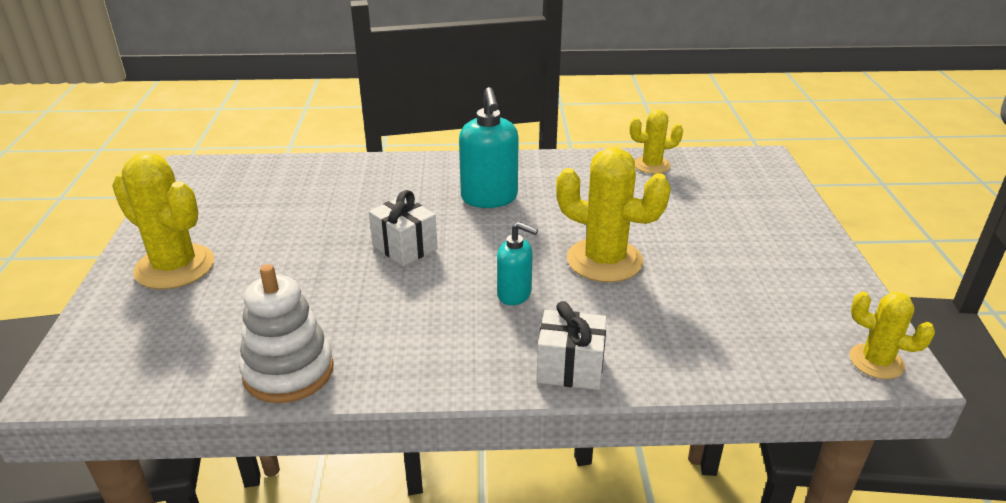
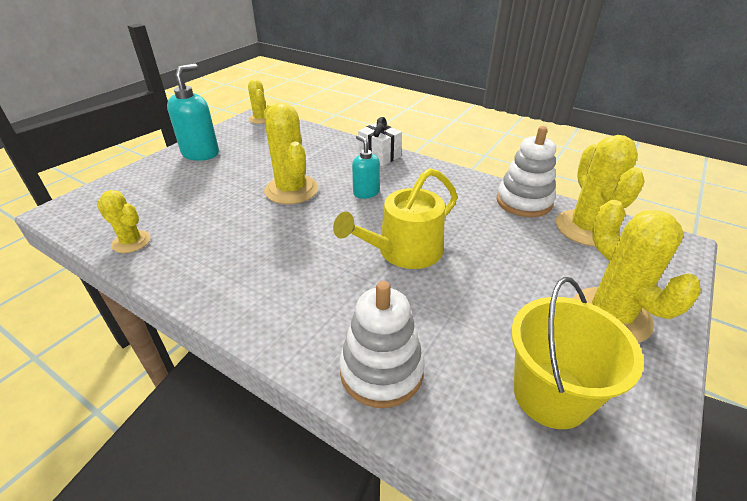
camera: 145 degrees left, 5 degrees up
(190, 361) = (586, 228): none -> yellow cactus
(231, 201) = (550, 395): none -> yellow bucket
(357, 174) = (381, 371): none -> white stacking toy
(405, 247) = (404, 251): white gift -> yellow watering can
(489, 198) = (294, 269): turquoise soap dispenser -> turquoise soap dispenser (201, 153)

